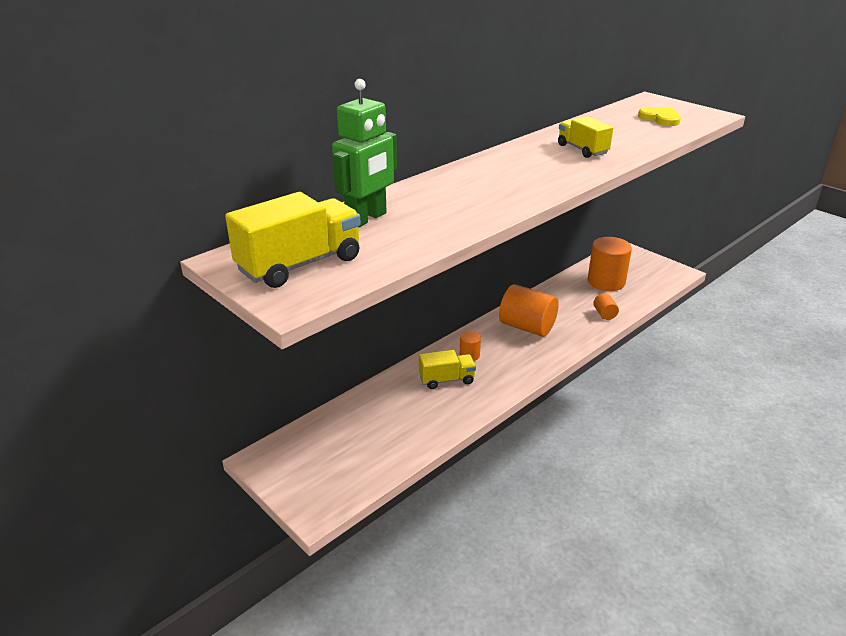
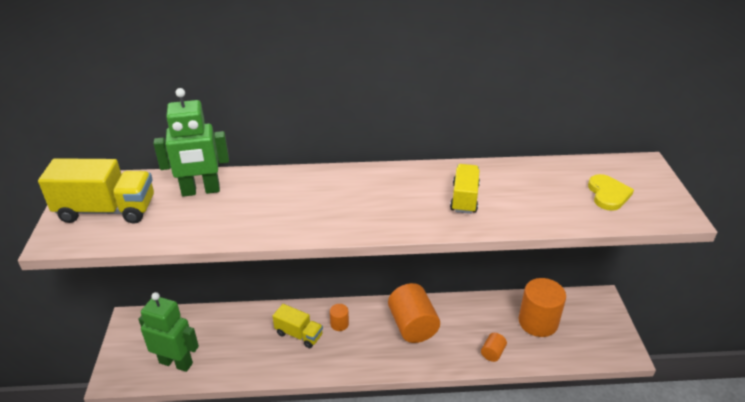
camera: 40 degrees right, 5 degrees up
(364, 461) = (176, 362): none -> green robot

